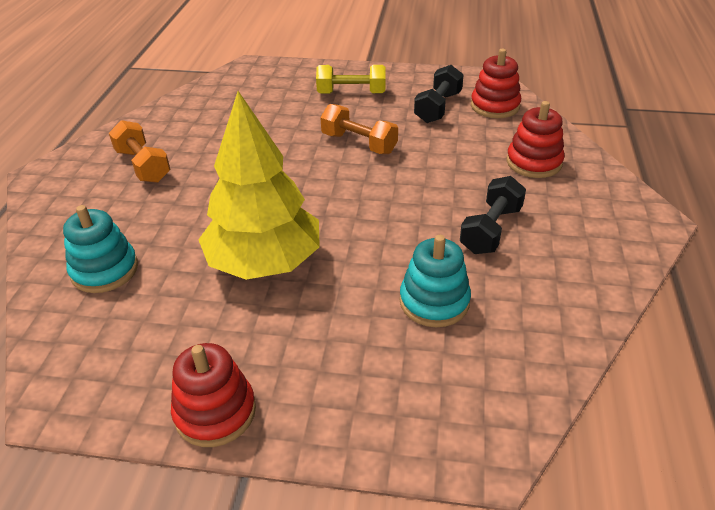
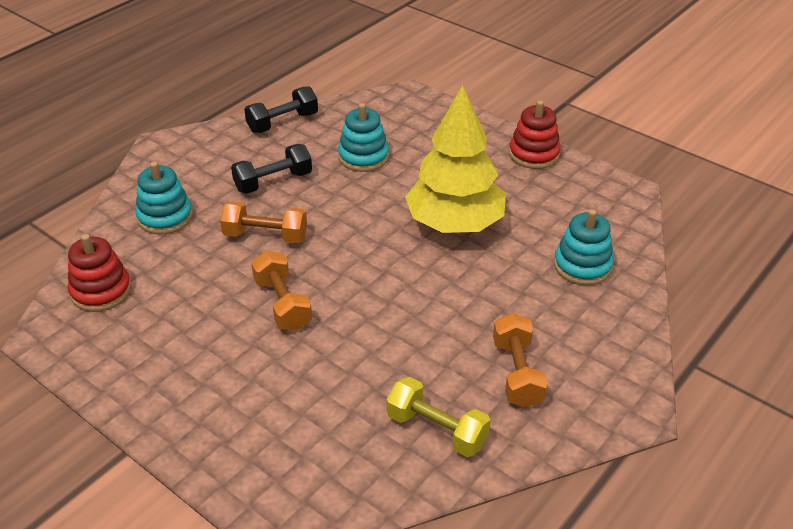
camera: 150 degrees left, 0 degrees up
(351, 93) = (214, 386): yellow dumbbell -> yellow dumbbell (437, 430)
(432, 181) = (265, 236): none -> orange dumbbell
(438, 107) = (155, 316): black dumbbell -> black dumbbell (282, 122)
(534, 162) = (165, 217): red stacking toy -> turquoise stacking toy

